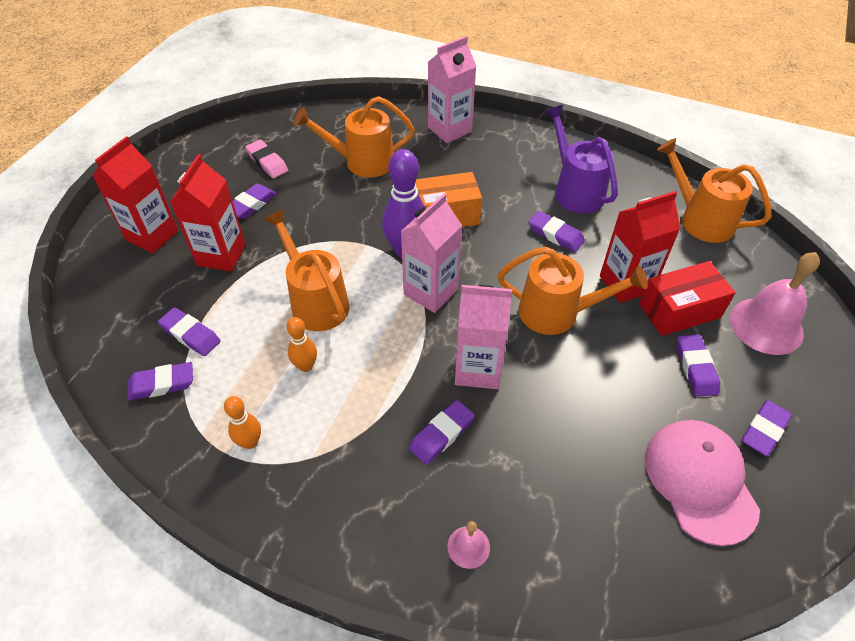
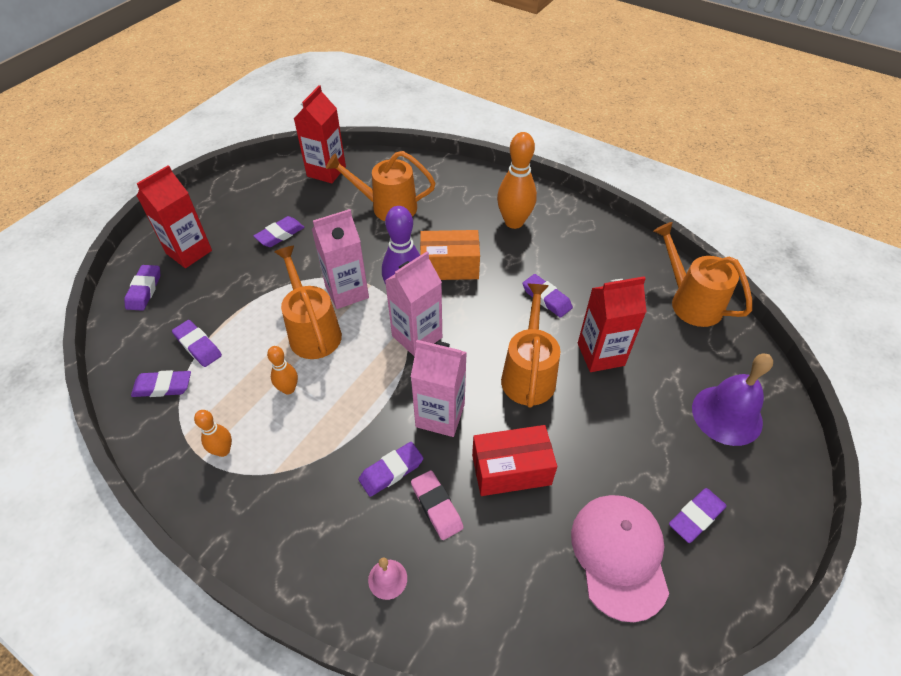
camera: 10 degrees right, 0 degrees up
(221, 255) = (242, 277): red carton -> red carton (326, 171)
(267, 162) = (304, 197): pink eraser -> pink eraser (436, 506)
(449, 129) = (475, 186): pink carton -> pink carton (347, 292)
(500, 162) = (514, 222): none -> orange bowling pin
(558, 313) = (528, 373): orange watering can -> orange watering can turned 105 degrees counterclockwise
(574, 190) = (576, 257): purple watering can -> none
(679, 310) = (645, 388): red box -> red box (511, 469)
(695, 368) = (645, 446): purple eraser -> purple eraser (144, 290)
(766, 325) = (727, 415): pink bell -> purple bell

